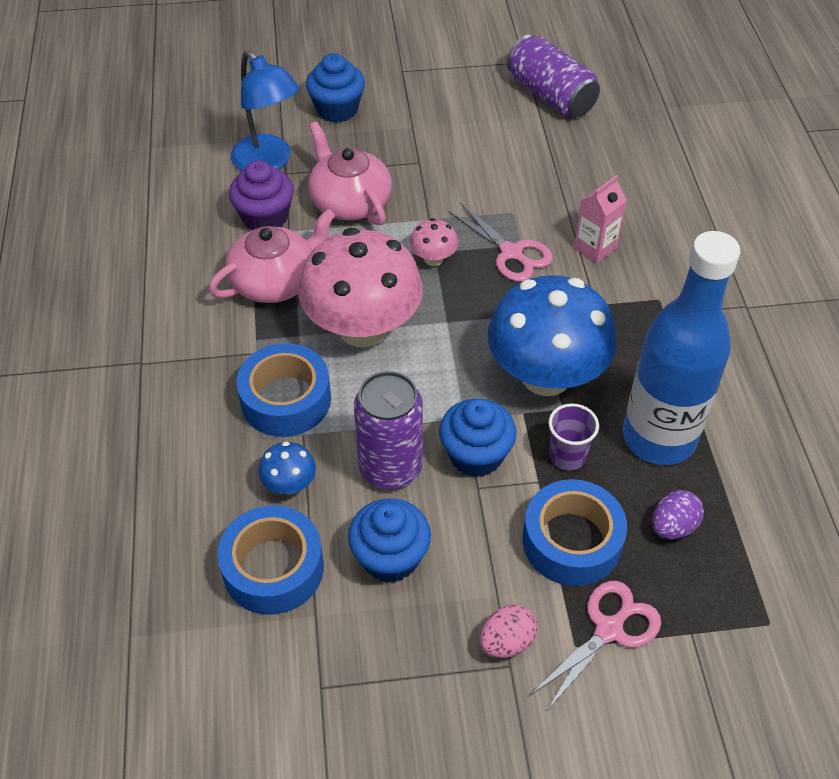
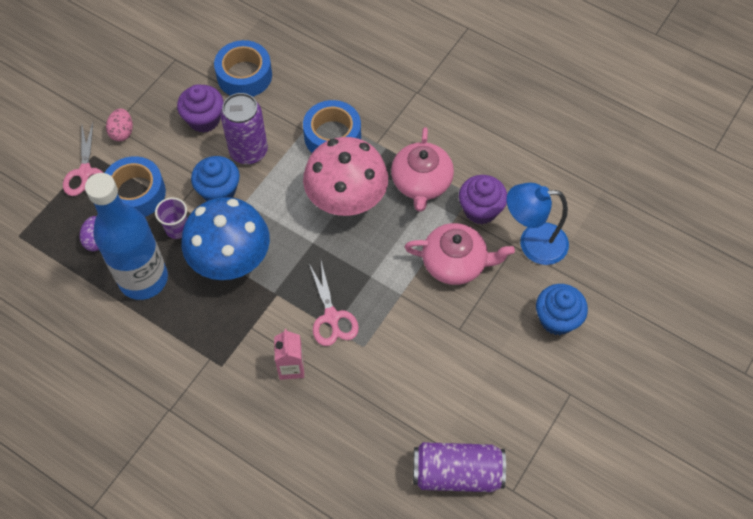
camera: 130 degrees right, 10 degrees up
(289, 484) = (281, 107): blue mushroom -> none
(390, 557) = (204, 119): blue cupcake -> purple cupcake
(433, 259) = (365, 272): pink mushroom -> none
(511, 252) = (331, 317): pink scissors -> pink scissors turned 105 degrees counterclockwise

